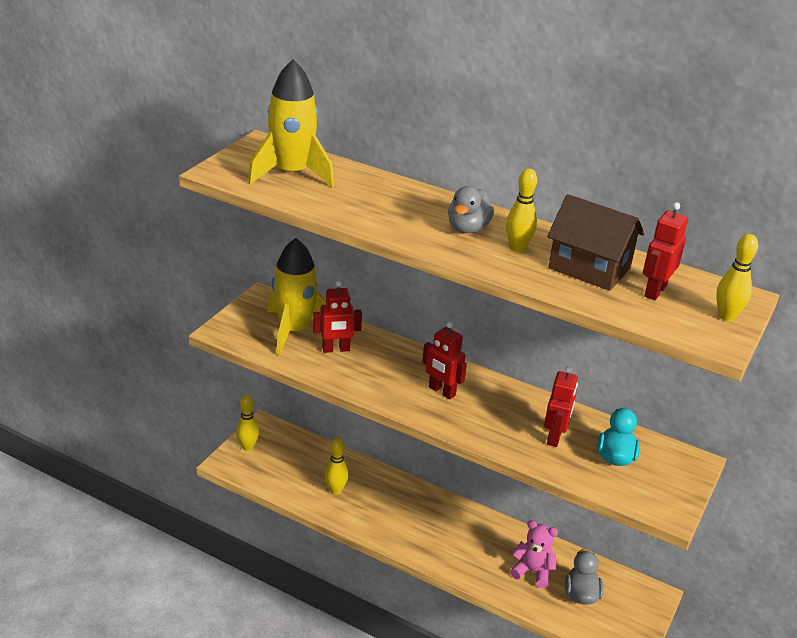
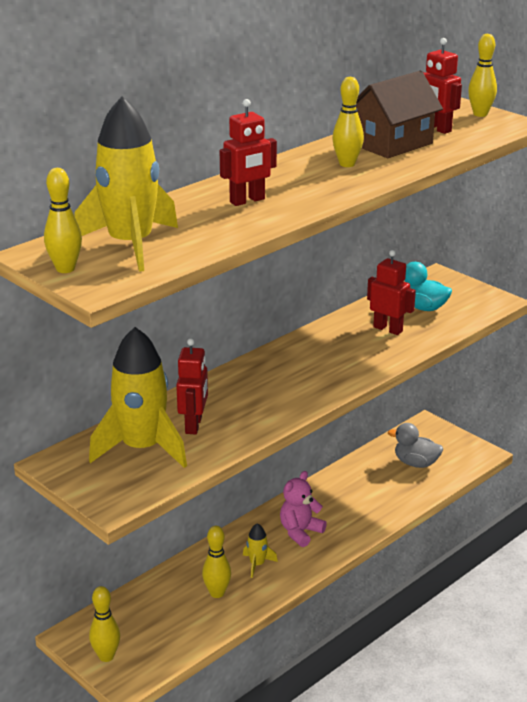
camera: 70 degrees left, 5 degrees down
(241, 157) = (65, 269): none -> yellow bowling pin
(379, 507) = (257, 564): none -> yellow rocket
(441, 391) = (297, 373): red robot -> red robot (247, 201)
(468, 228) = (300, 178): grey duck -> none
(532, 571) = (380, 483): pink teddy bear -> pink teddy bear (300, 532)

